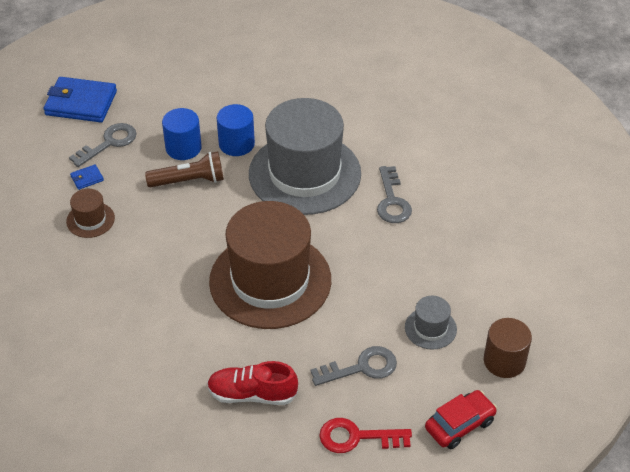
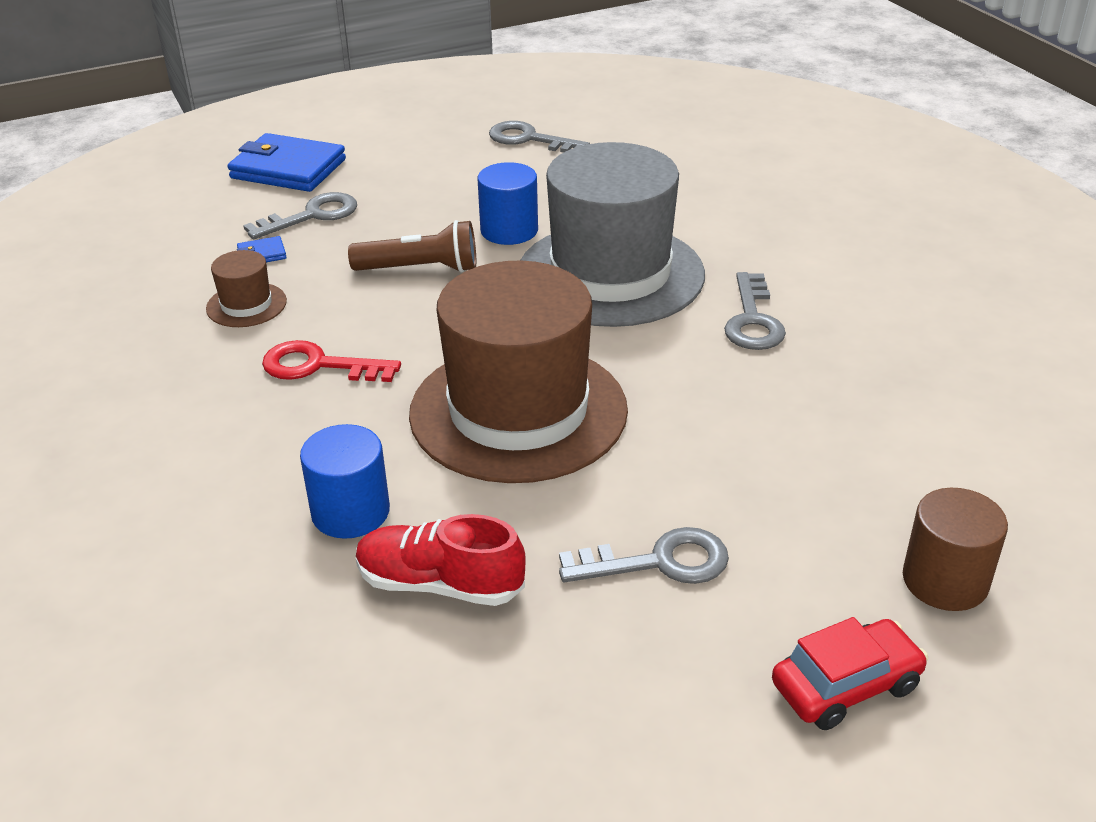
camera: 10 degrees right, 10 degrees down
(183, 148) = (424, 229): blue cylinder -> blue cylinder (350, 512)
(233, 62) = (529, 139): none -> grey key
(357, 437) = (629, 684): red key -> red key (319, 366)
(430, 328) = (801, 511): grey hat -> none

